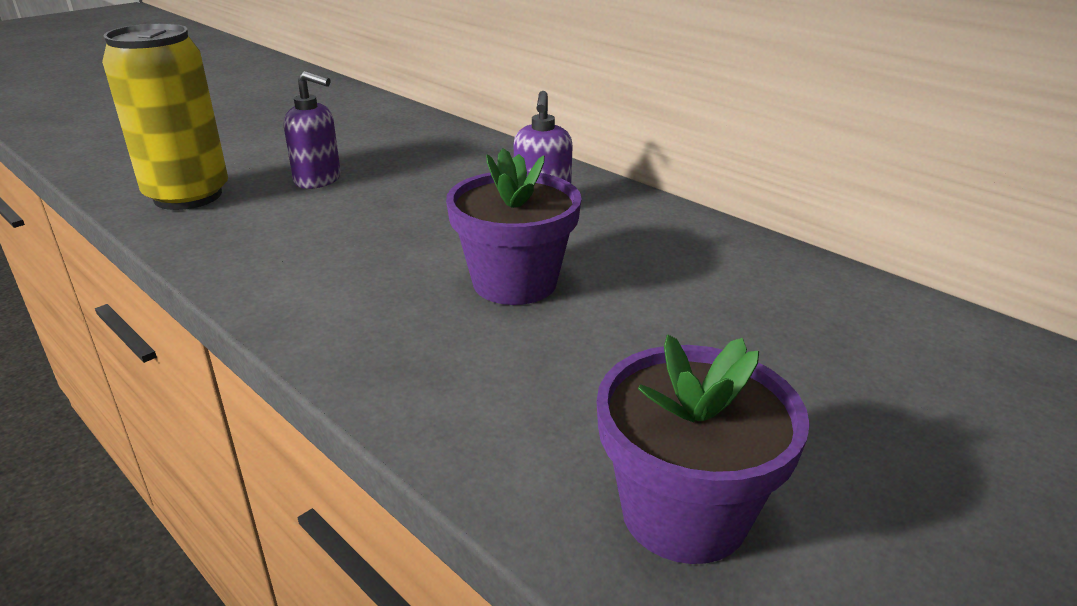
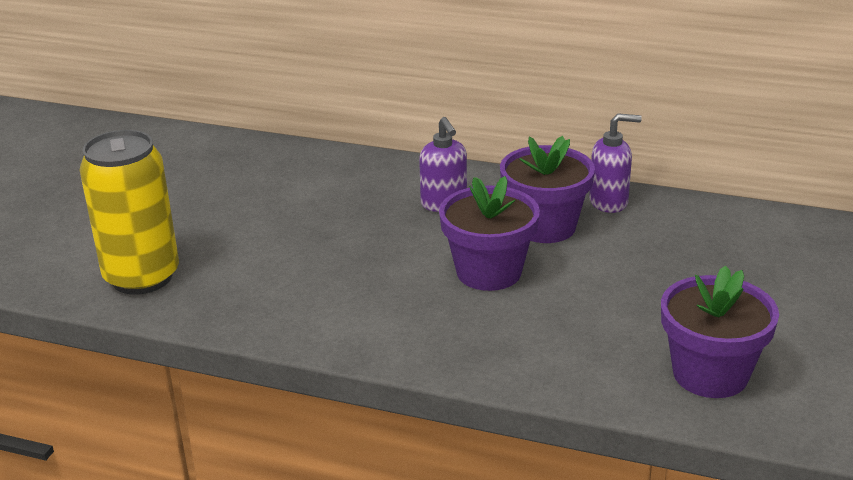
camera: 25 degrees left, 0 degrees up
(318, 180) = (237, 231): purple soap dispenser -> purple soap dispenser (609, 202)
(630, 253) = (545, 227): none -> purple flower pot

